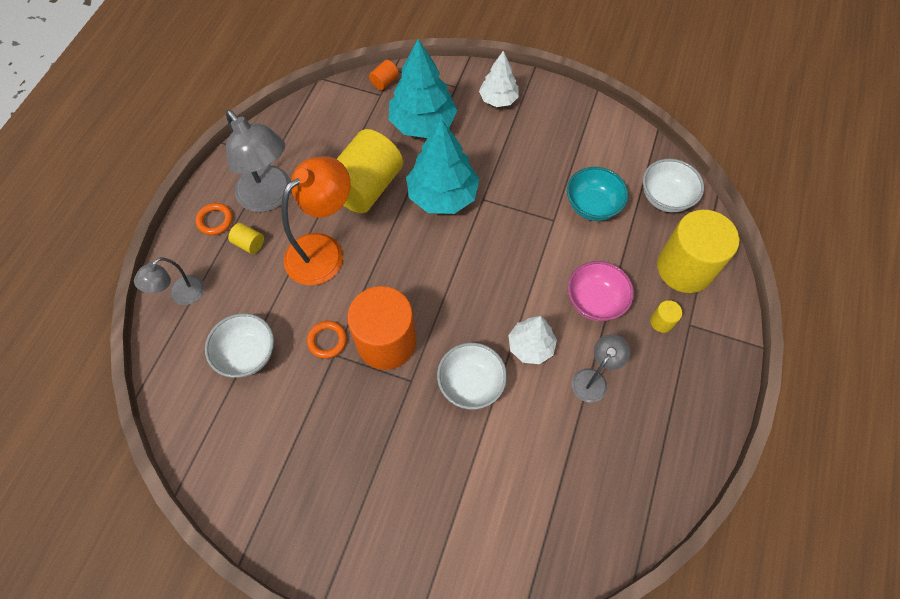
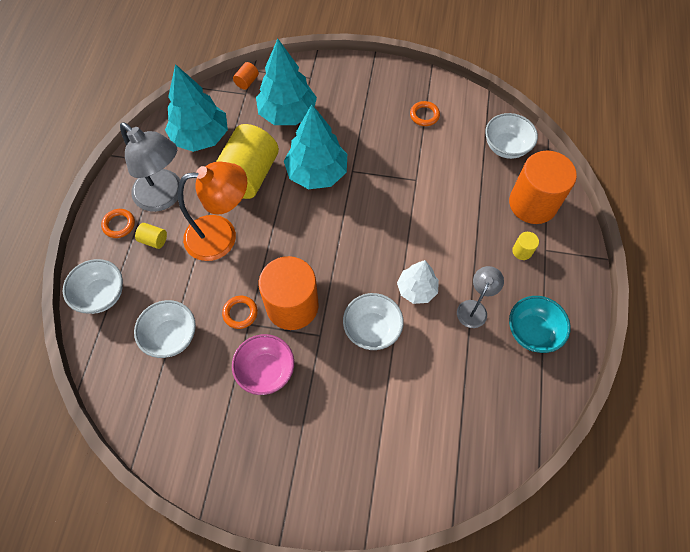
camera: 10 degrees left, 0 degrees up
(182, 295) = (102, 295): grey lamp -> white bowl
(322, 136) = (200, 137): none -> turquoise tree
(324, 250) = (222, 236): orange lamp -> orange lamp turned 45 degrees clockwise
(498, 99) = (349, 83): white tree -> none
(577, 147) = (424, 115): none -> orange ring
(592, 206) = (446, 163): turquoise bowl -> turquoise bowl (532, 332)
(595, 301) = (463, 243): pink bowl -> pink bowl (266, 371)
(684, 268) = (532, 204): yellow cylinder -> orange cylinder

